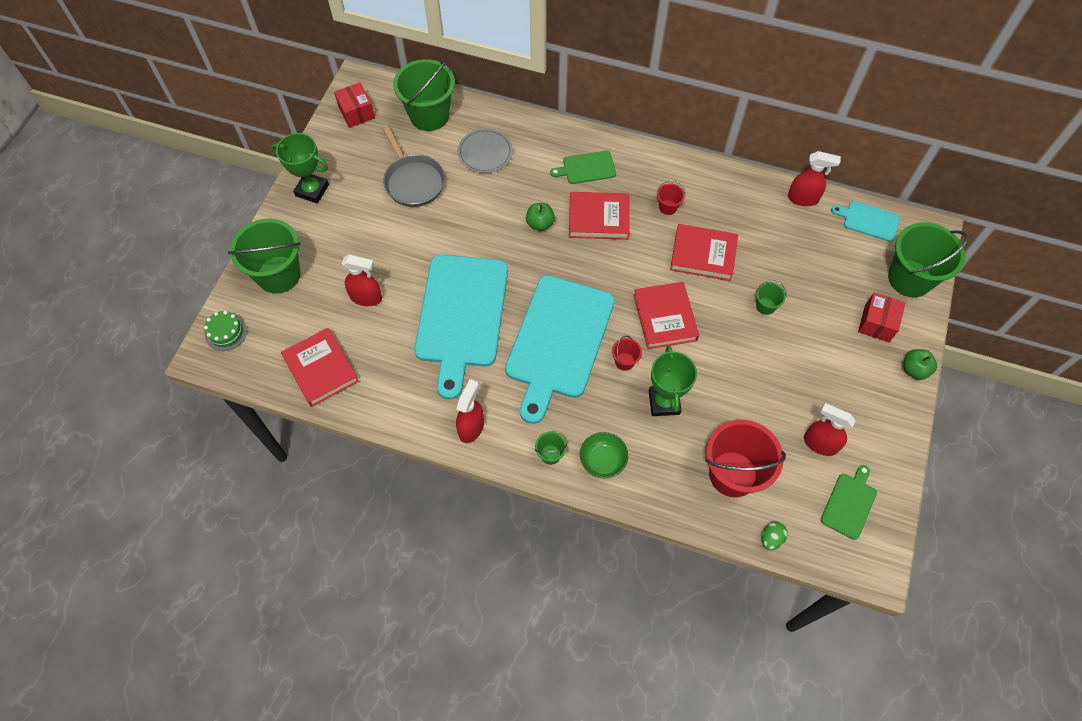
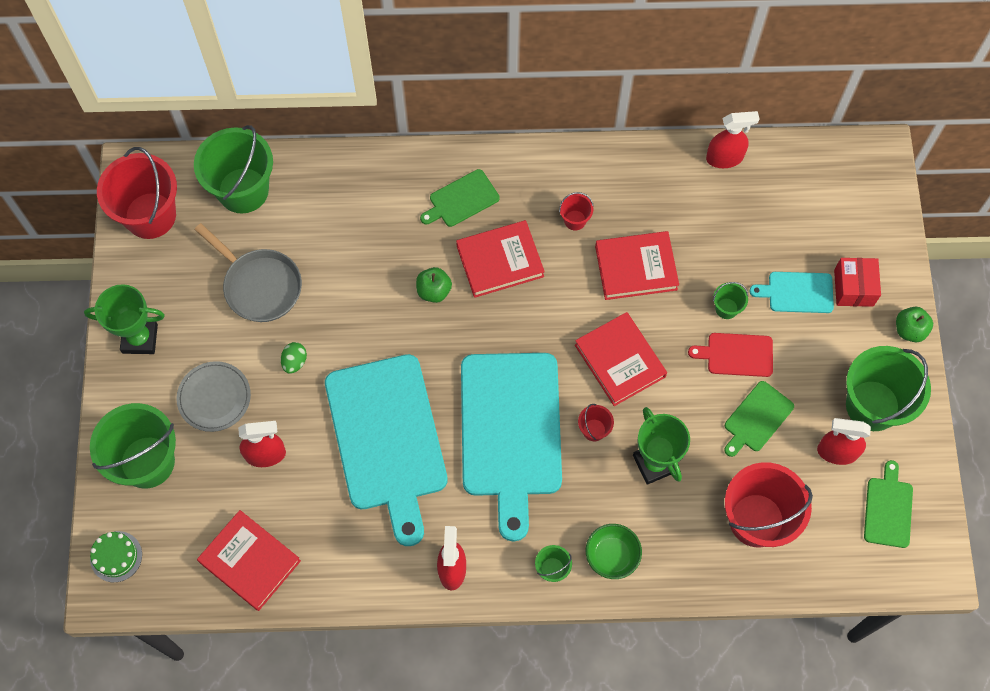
camera: 20 degrees left, 5 degrees up
(357, 112) = (150, 215): red box -> red bucket
(485, 152) = (332, 218): grey plate -> grey plate (214, 397)
(761, 343) = (736, 354): none -> red cutting board
(761, 396) = (757, 418): none -> green cutting board
(771, 538) = (820, 578): green egg -> green egg (294, 362)
(868, 220) = (806, 162): turquoise cutting board -> turquoise cutting board (797, 292)
(910, 278) = (872, 220): green bucket -> green bucket (872, 405)

